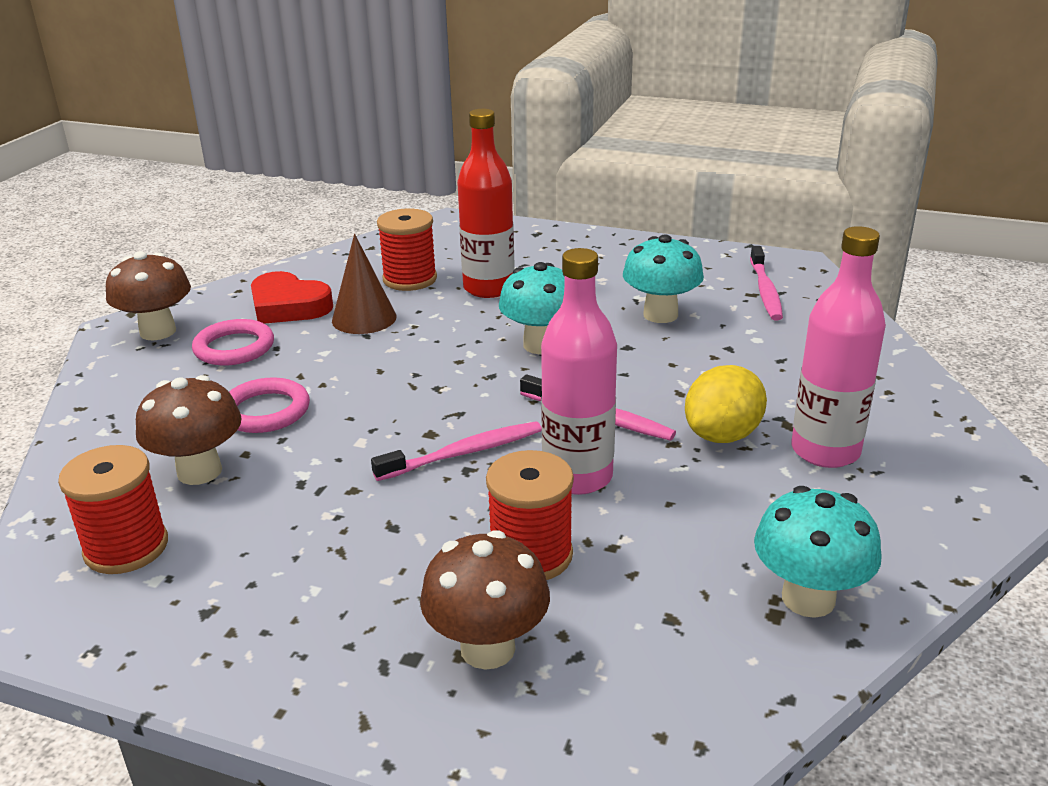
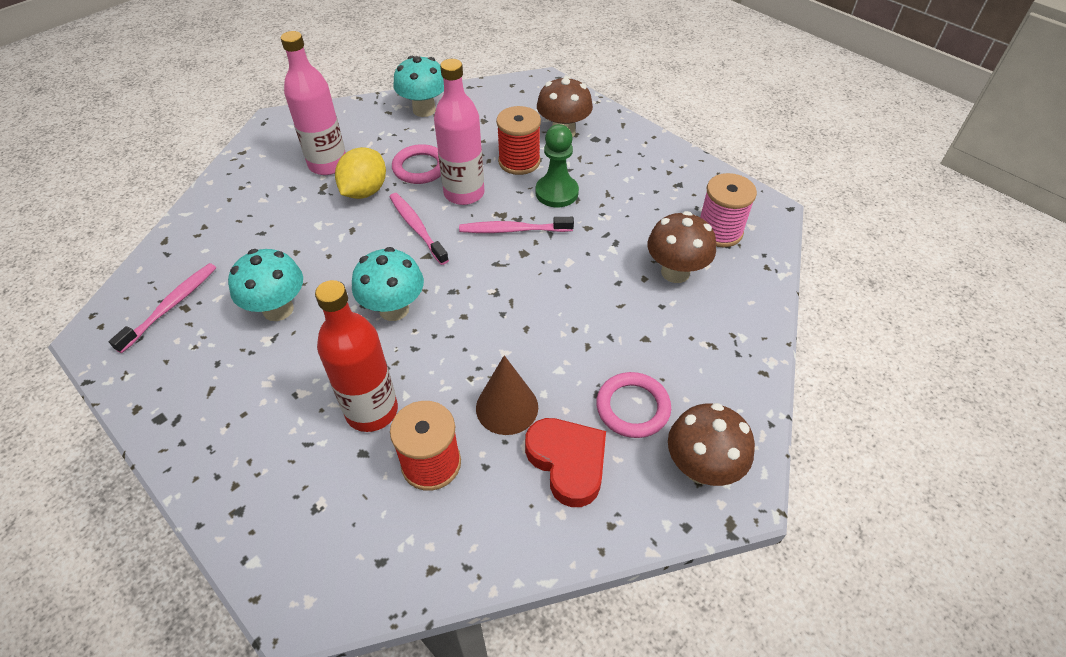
camera: 155 degrees left, 20 degrees up
(126, 547) = (719, 231): red spool -> pink spool
(265, 411) = (623, 313): pink ring -> pink ring (420, 168)
(430, 523) = (556, 192): none -> green pawn
(722, 435) = (365, 191): yellow lemon -> yellow lemon turned 45 degrees counterclockwise

